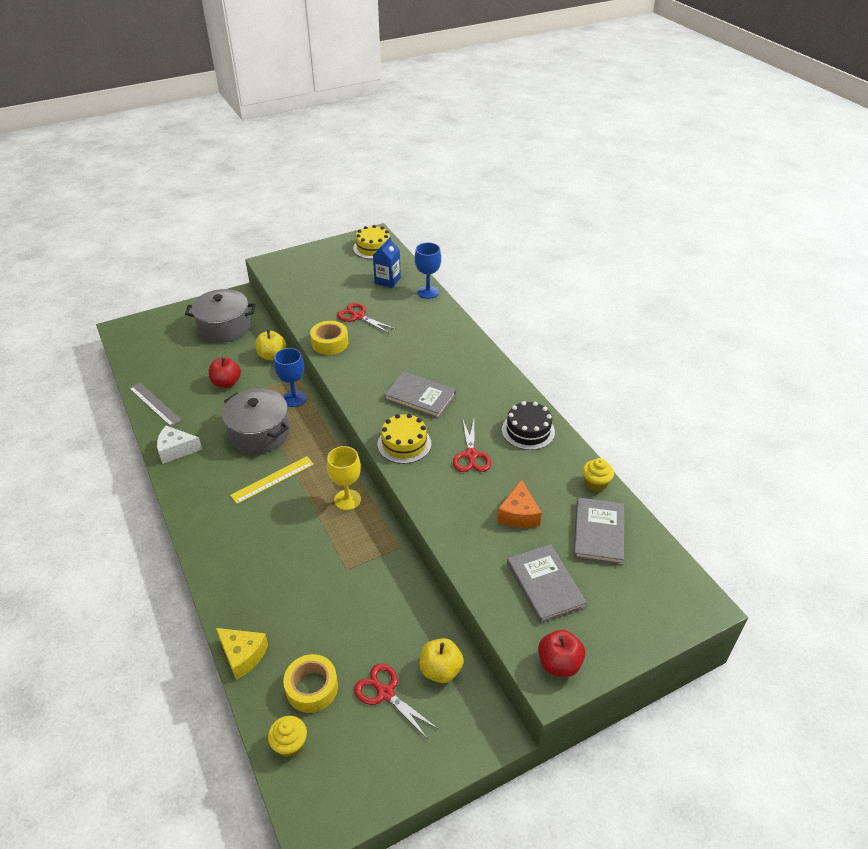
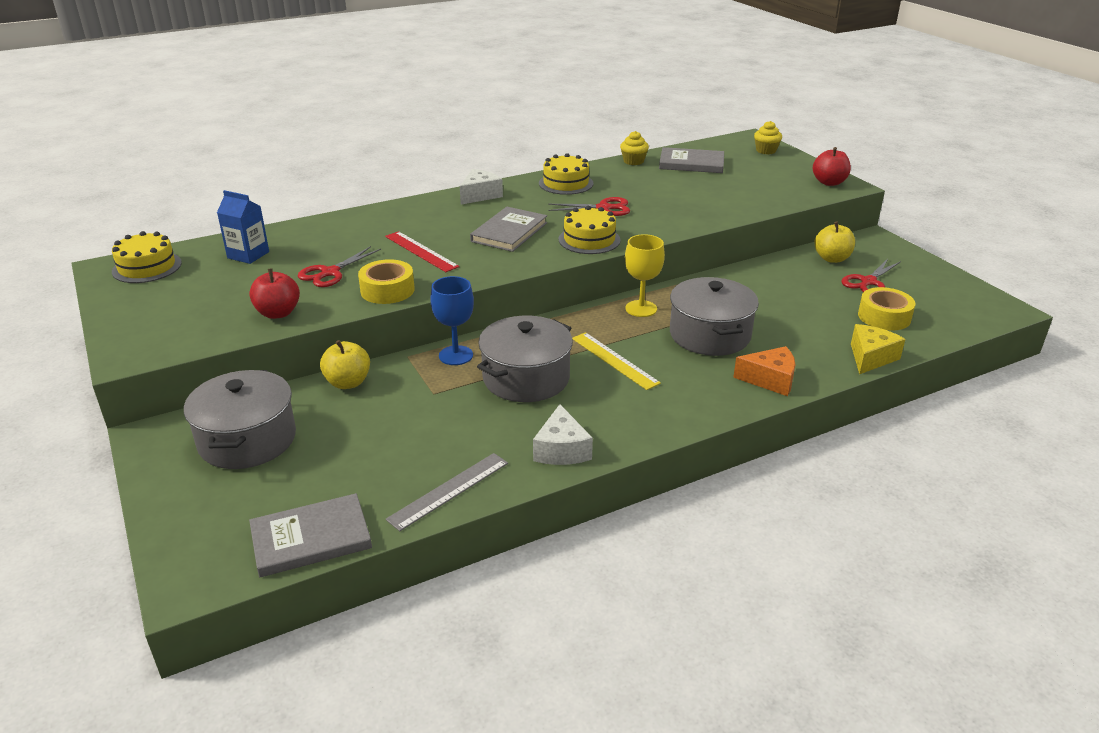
camera: 90 degrees left, 10 degrees down
(226, 383) = (407, 420): red apple -> red apple (278, 313)
(290, 744) = (945, 324): yellow cupcake -> yellow cupcake (766, 150)
(299, 541) = (709, 335): none -> grey pot
(388, 353) = (421, 251): none -> red ruler
(428, 292) = (292, 228): blue goblet -> none
(495, 378) = (480, 195): none -> white cheese
(518, 514) = (679, 190): orange cheese -> orange cheese (770, 380)
(528, 431) = (566, 183): black cake -> yellow cake
(545, 585) = (755, 184): grey book -> grey book (311, 538)

